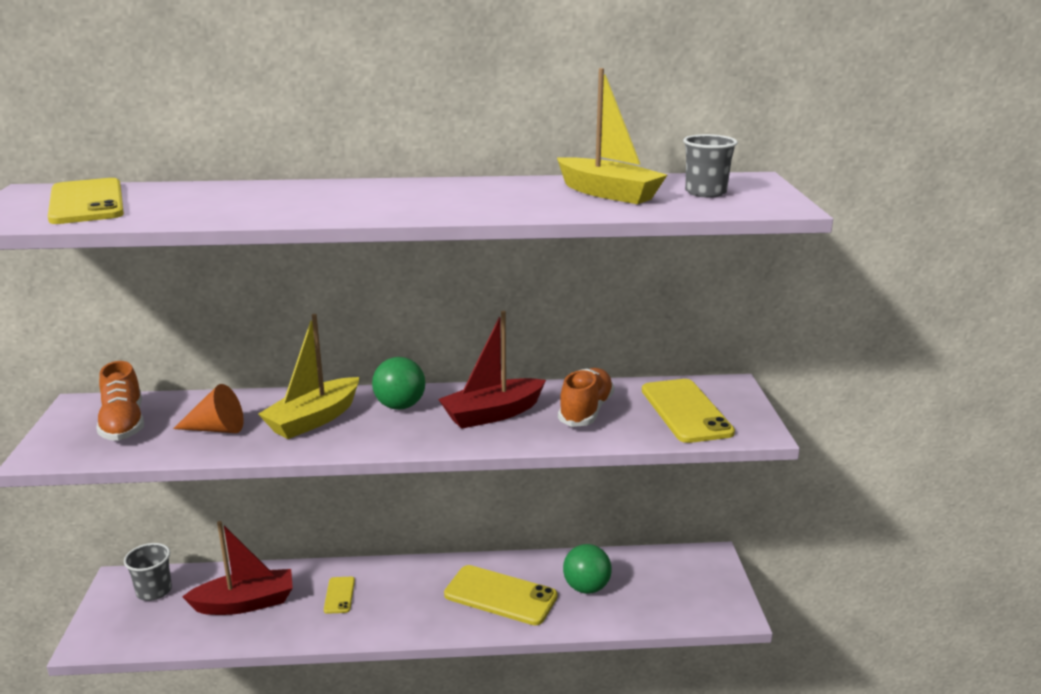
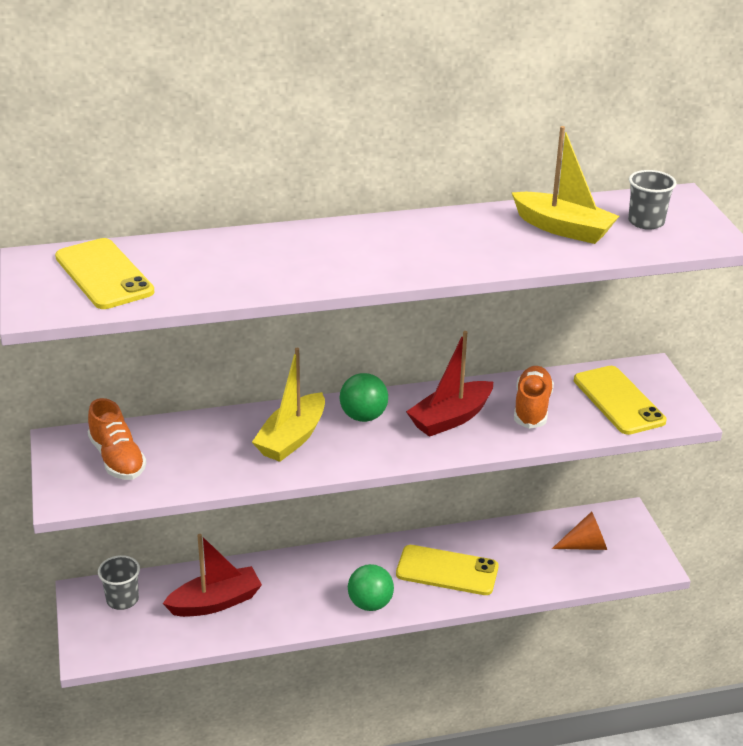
camera: 10 degrees left, 10 degrees up
(217, 429) = (208, 457): orange cone -> orange cone (585, 545)
(339, 595) = (300, 585): yellow phone -> none
(586, 587) = (521, 555): green ball -> green ball (370, 604)

